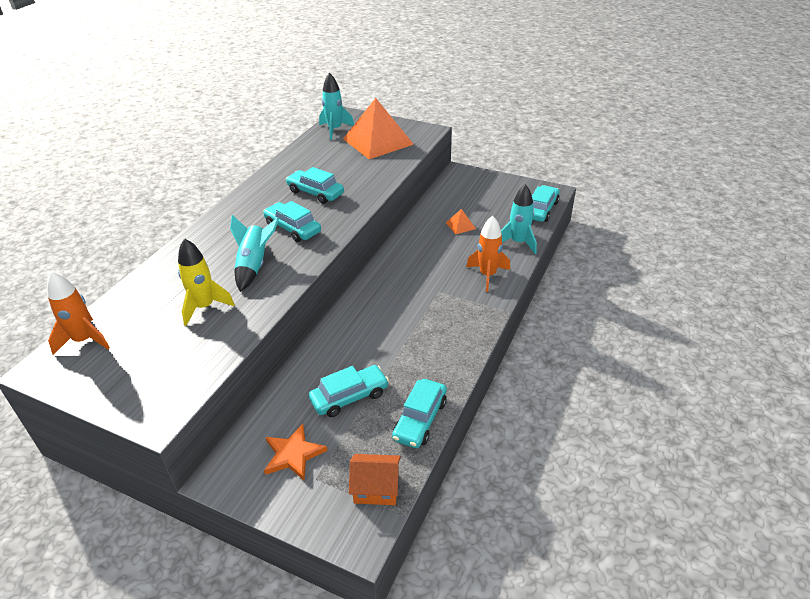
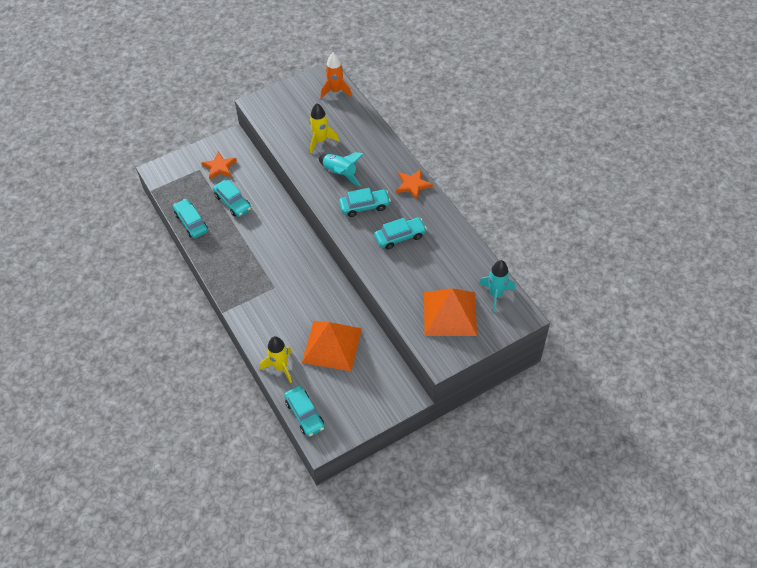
camera: 125 degrees right, 15 degrees up
(234, 211) = (413, 185): none -> orange star
(349, 397) = (233, 202): turquoise car -> turquoise car turned 45 degrees counterclockwise
(376, 488) = (173, 187): orange house -> none
(460, 225) = (332, 345): orange pyramid -> orange pyramid, size x2.44
(487, 275) = (264, 323): orange rocket -> none
(518, 242) = (280, 367): turquoise rocket -> yellow rocket

